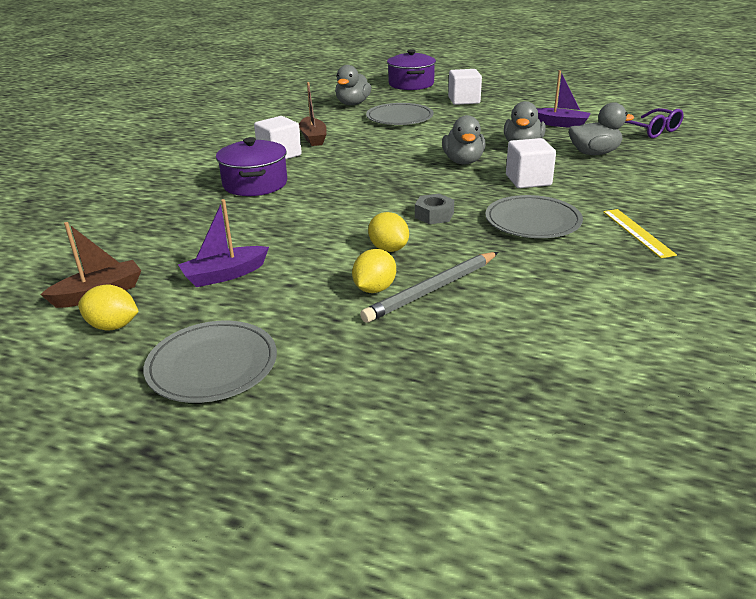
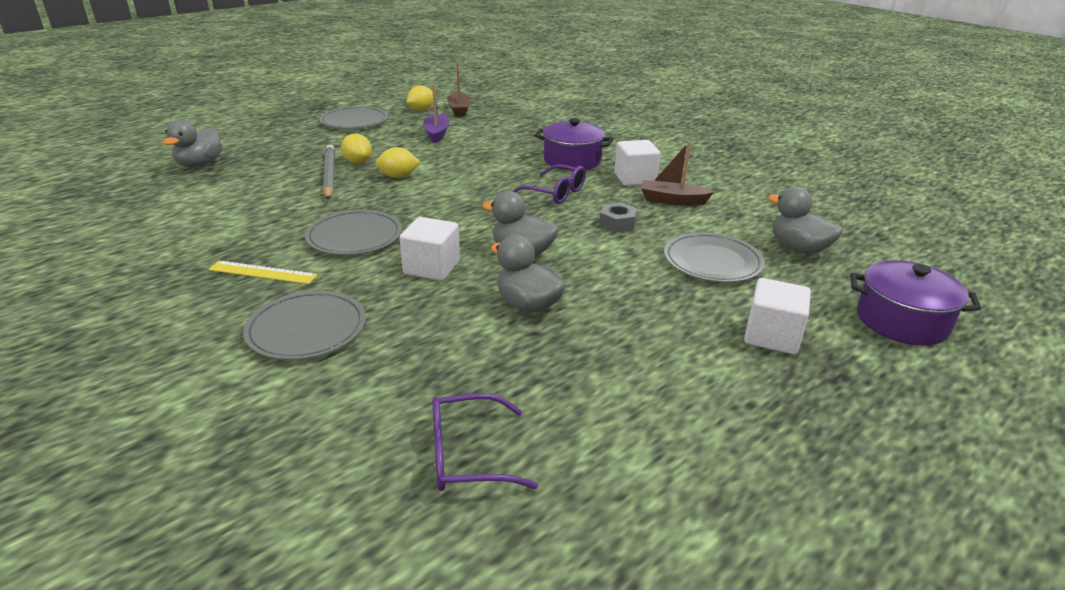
camera: 115 degrees right, 0 degrees up
(344, 174) = (555, 193): none -> purple glasses
(434, 215) = (424, 204): grey nut -> grey nut (617, 223)
(560, 124) = (584, 375): purple boat -> none
(594, 153) = (448, 345): grey duck -> grey duck (200, 165)
(655, 190) = (307, 329): none -> grey plate

